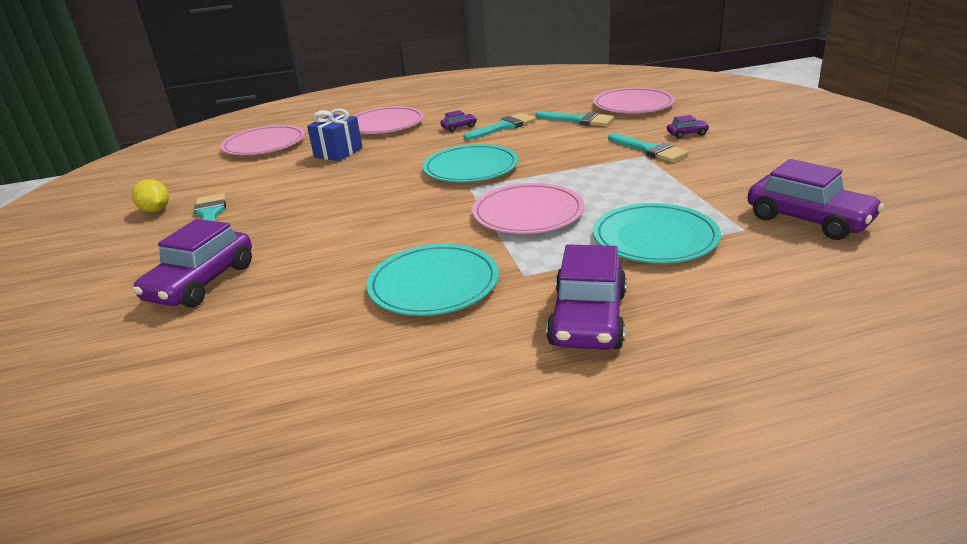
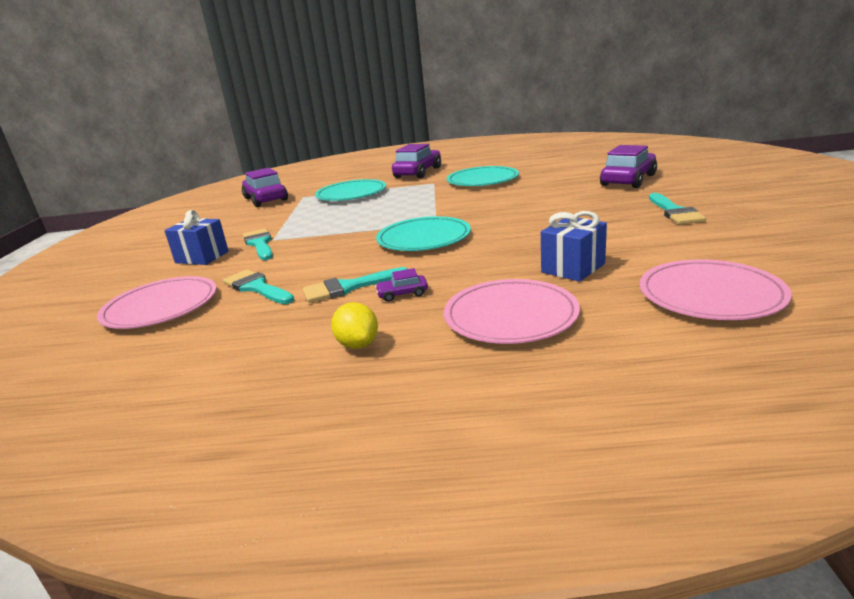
camera: 165 degrees left, 5 degrees down
(155, 210) = (747, 217): yellow lemon -> yellow lemon (358, 344)
(528, 213) = (406, 206): pink plate -> none
(687, 134) = (202, 257): purple car -> blue gift

